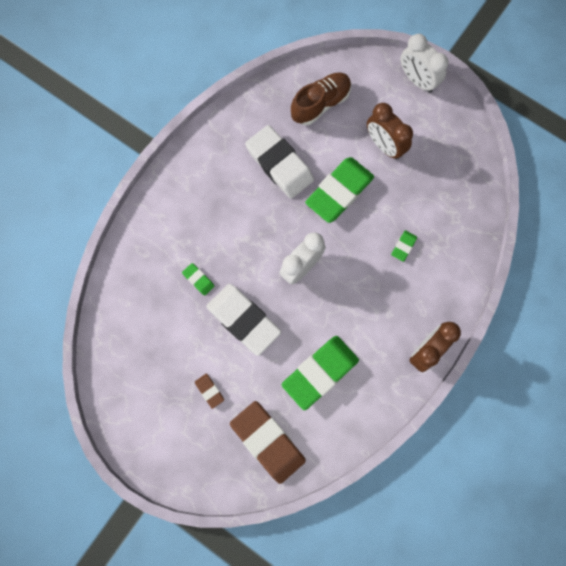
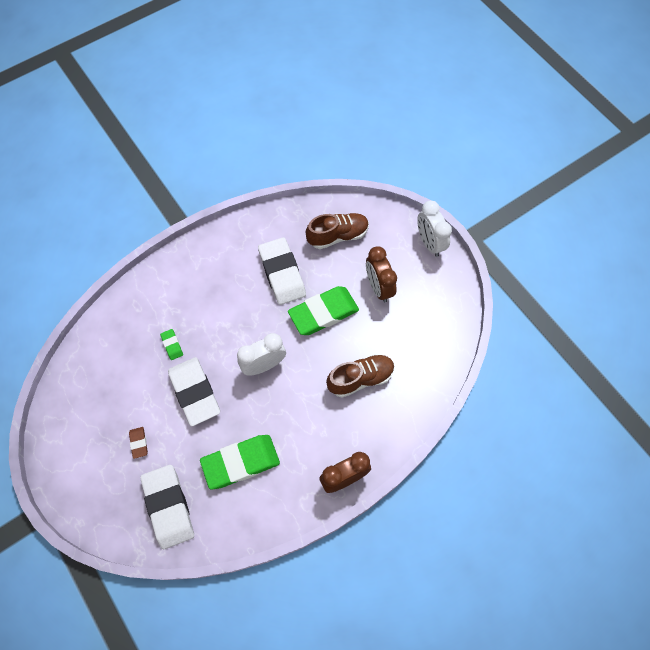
camera: 20 degrees right, 10 degrees down
(268, 442) = (168, 507): brown eraser -> white eraser
(403, 246) = (360, 378): green eraser -> brown shoe

